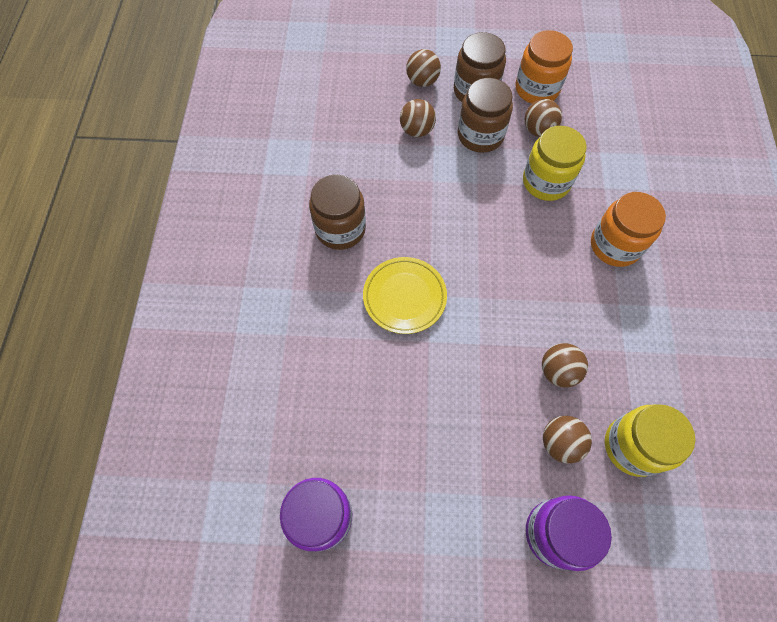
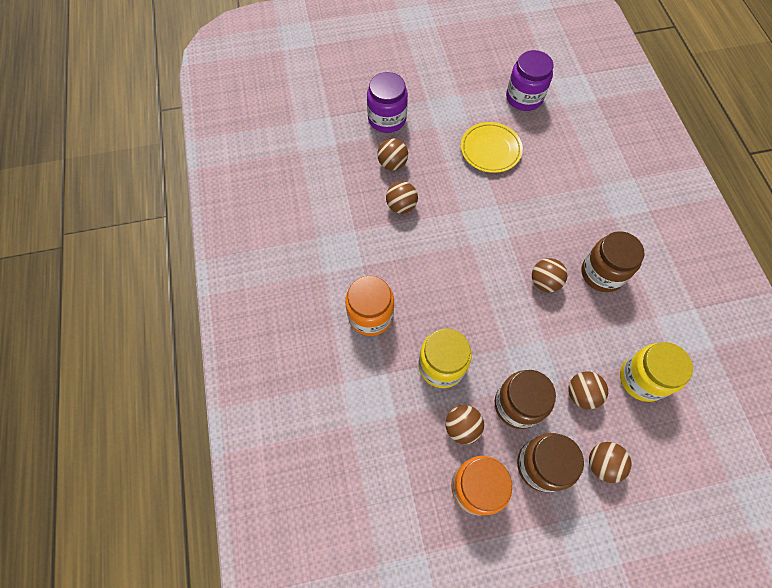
camera: 165 degrees right, 0 degrees up
(404, 297) = (527, 231): yellow plate -> yellow plate (490, 150)
(409, 235) = (544, 282): none -> brown ball
(632, 446) = (345, 172): yellow jar -> yellow jar (642, 378)

